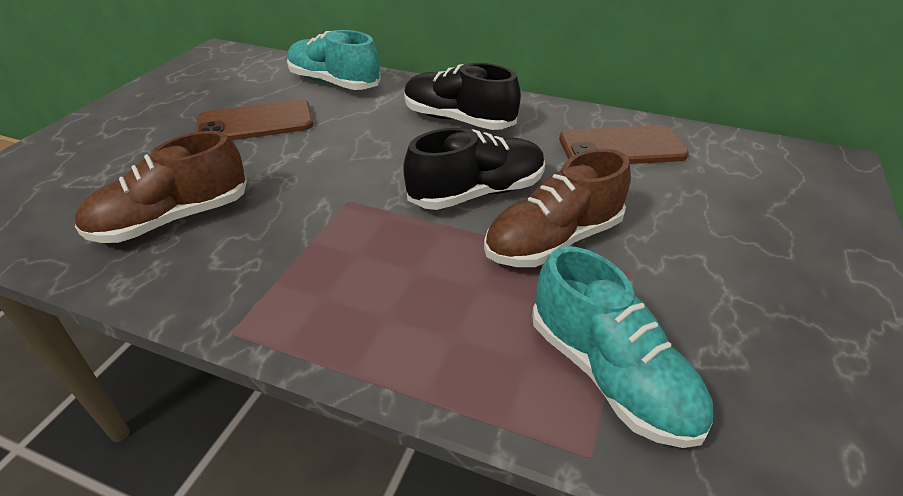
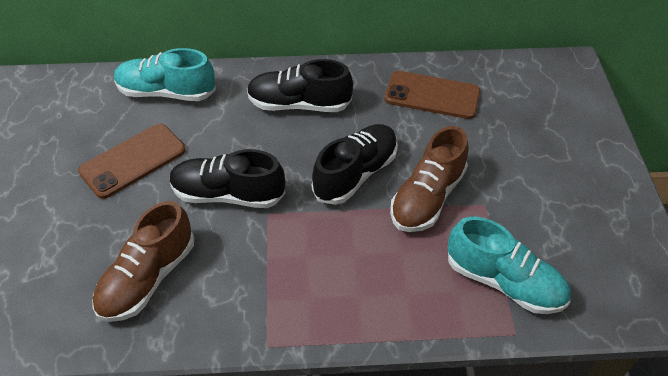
camera: 25 degrees left, 10 degrees up
(320, 173) = (228, 194): none -> black shoe
(621, 147) = (432, 95): brown phone -> brown phone turned 45 degrees clockwise

